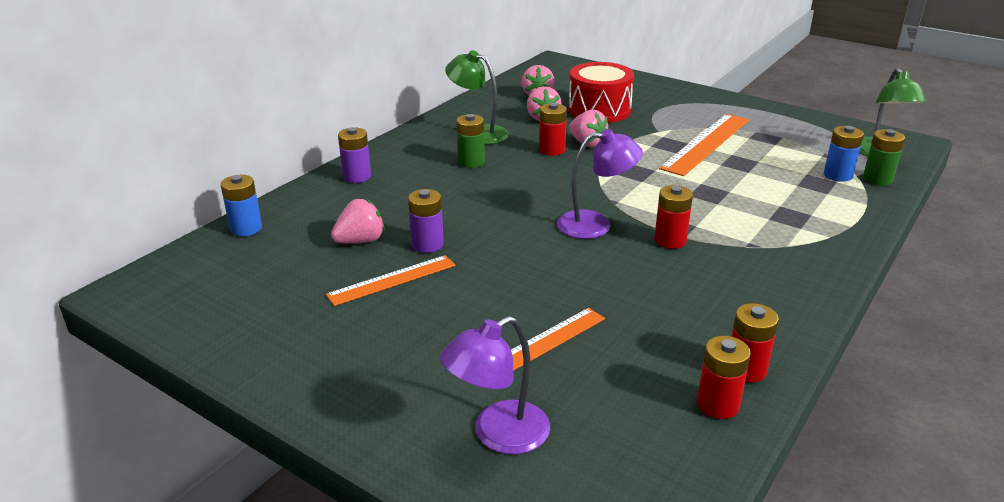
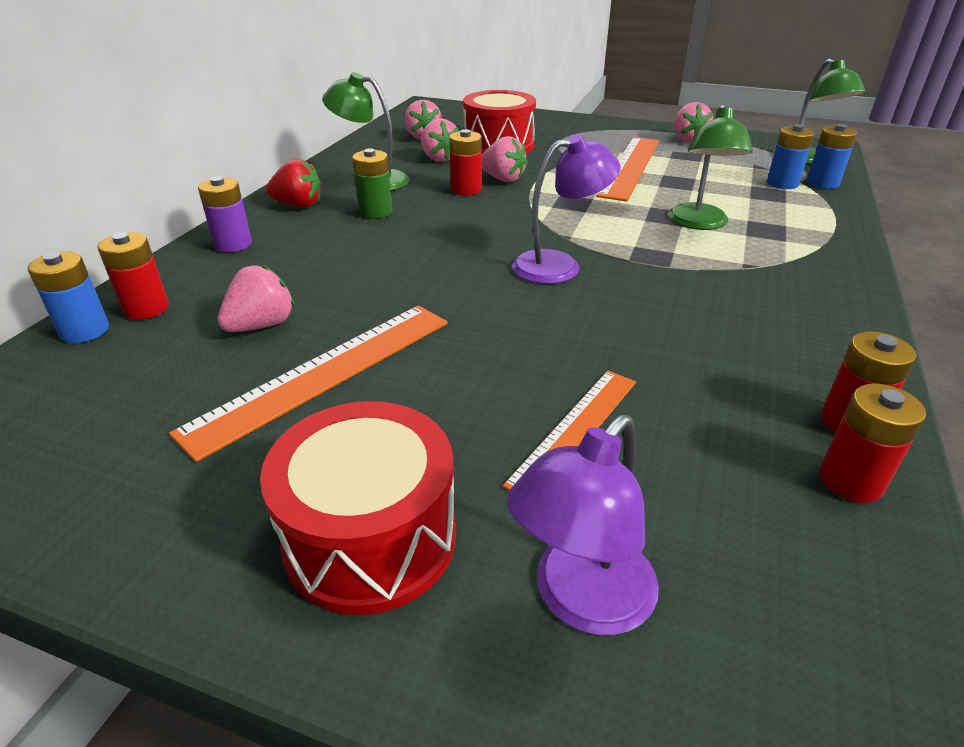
camera: 15 degrees left, 5 degrees up
(388, 381) = (370, 538): none -> red drum
(392, 280) = (324, 373): orange ruler -> orange ruler, size x1.57
(414, 149) = (298, 205): none -> red strawberry
(427, 244) = (357, 317): purple battery -> none
(670, 240) = (655, 272): red battery -> red battery (146, 308)
(734, 203) = (699, 223): none -> green lamp
(778, 121) = (688, 140): none -> pink strawberry
(877, 179) = (822, 183): green battery -> blue battery

